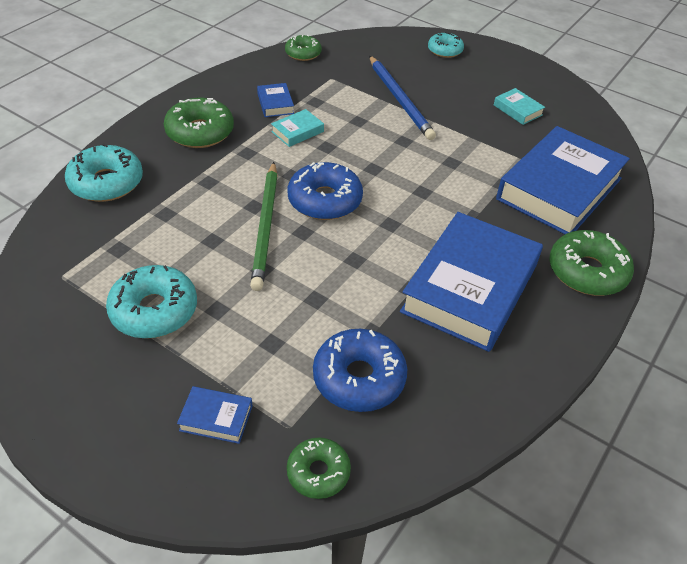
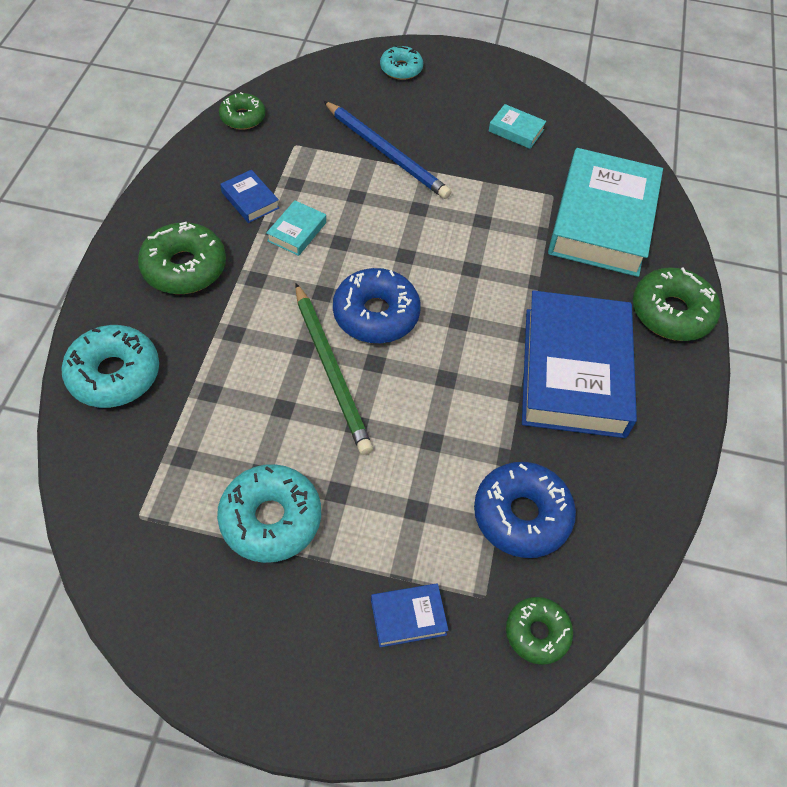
camera: 25 degrees left, 10 degrees up
(559, 189) = (602, 221): blue book -> turquoise book

